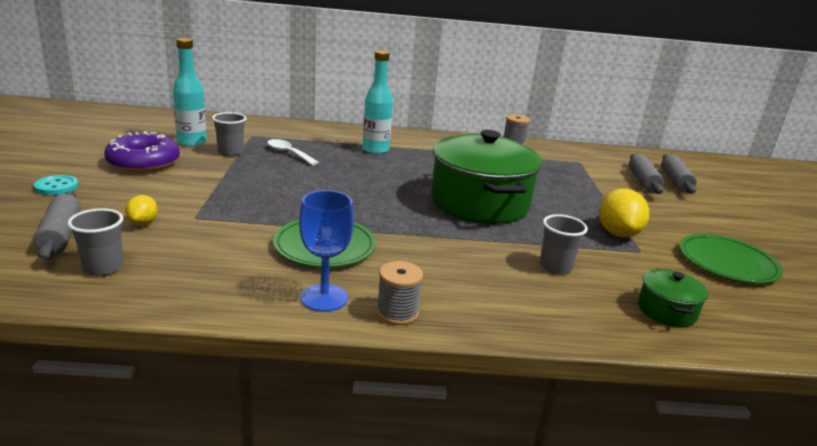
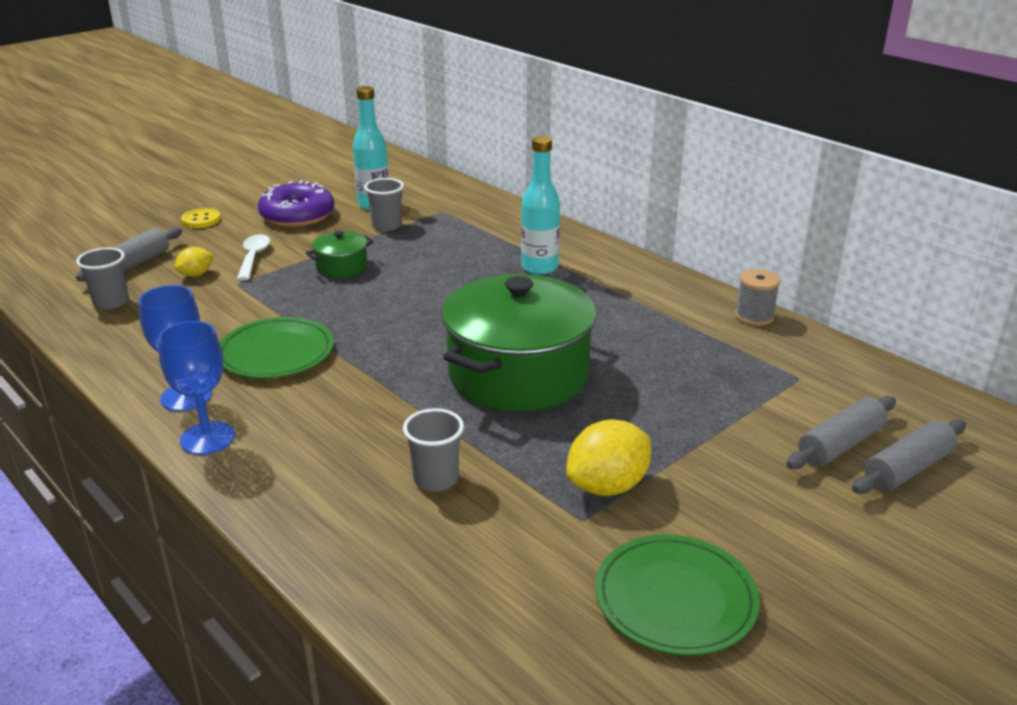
camera: 50 degrees right, 5 degrees up
(56, 187) = (201, 220): turquoise button -> yellow button
(288, 153) = (437, 243): white spoon -> white spoon (253, 257)
(397, 313) = (207, 438): grey spool -> blue goblet
(666, 310) = (443, 589): green pot -> green pot (342, 267)

